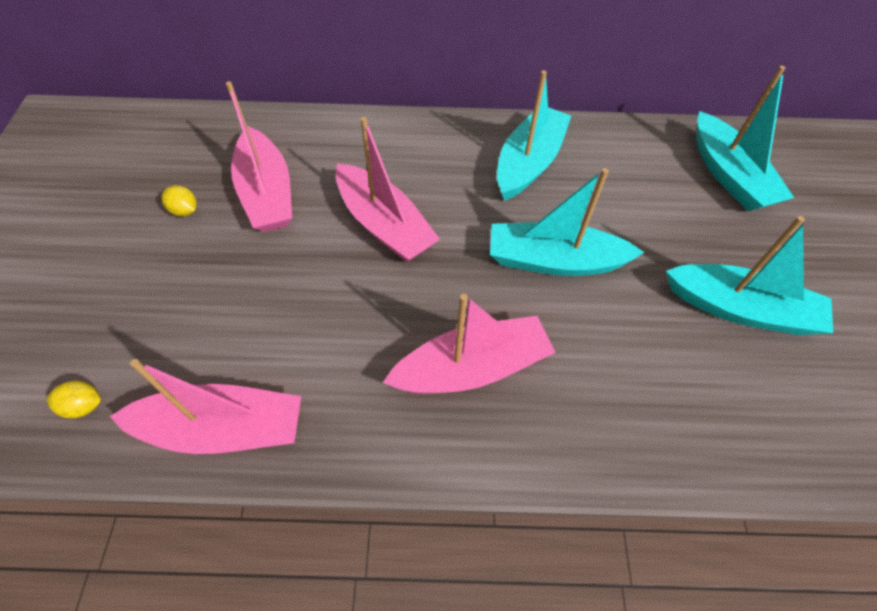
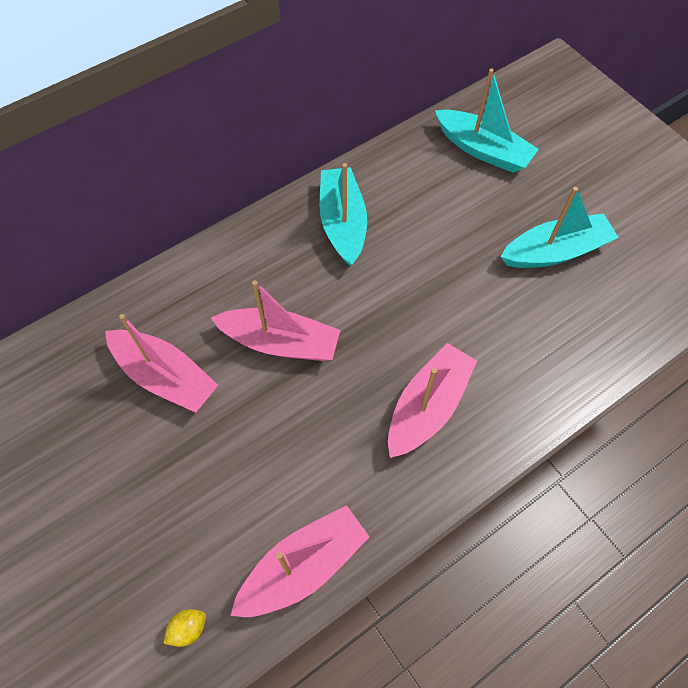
camera: 35 degrees left, 5 degrees up
(185, 211) = (111, 435): yellow lemon -> none
(554, 261) = (420, 292): turquoise boat -> none

